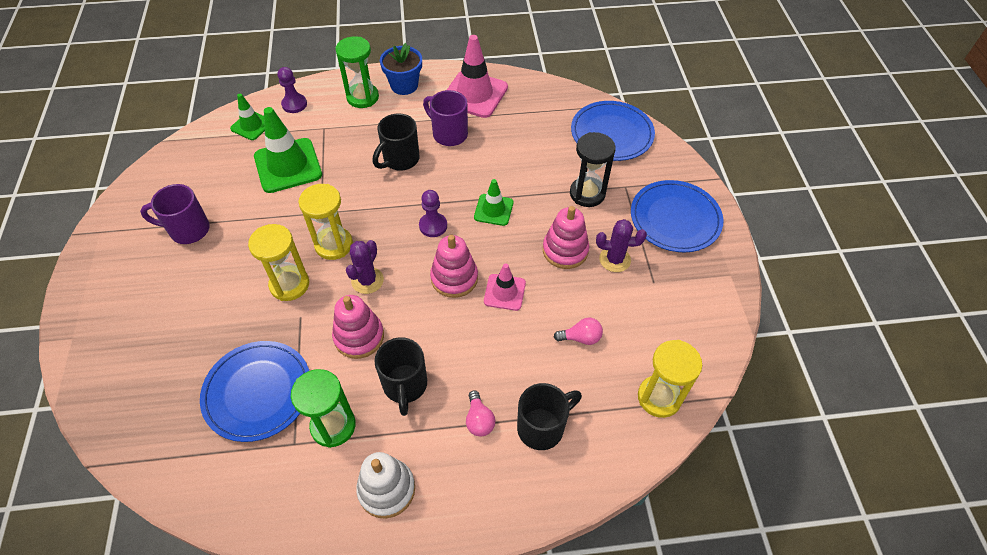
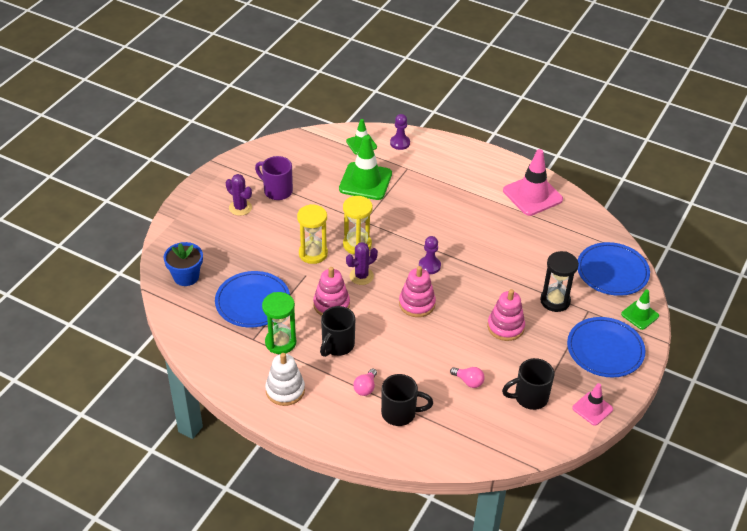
camera: 35 degrees right, 10 degrees down
(362, 97) = (450, 160): green hourglass -> none
(400, 160) = (442, 214): black mug -> black mug (529, 397)
(404, 85) = (486, 165): blue flower pot -> blue flower pot (186, 276)
(449, 134) = (490, 213): purple mug -> none
(493, 210) = (478, 277): green traffic cone -> green traffic cone (640, 315)
(504, 292) = (442, 329): pink traffic cone -> pink traffic cone (592, 408)
(615, 259) = (535, 350): purple cactus -> purple cactus (240, 208)
(659, 397) = (488, 441): yellow hourglass -> none

